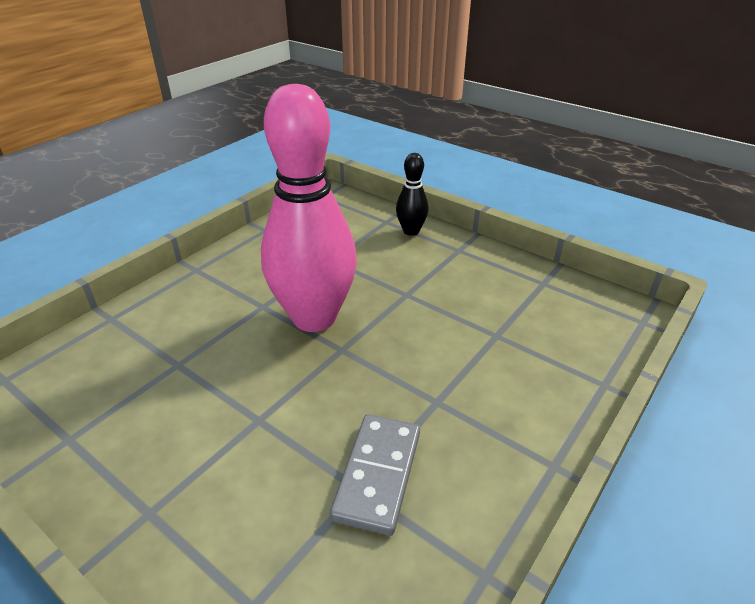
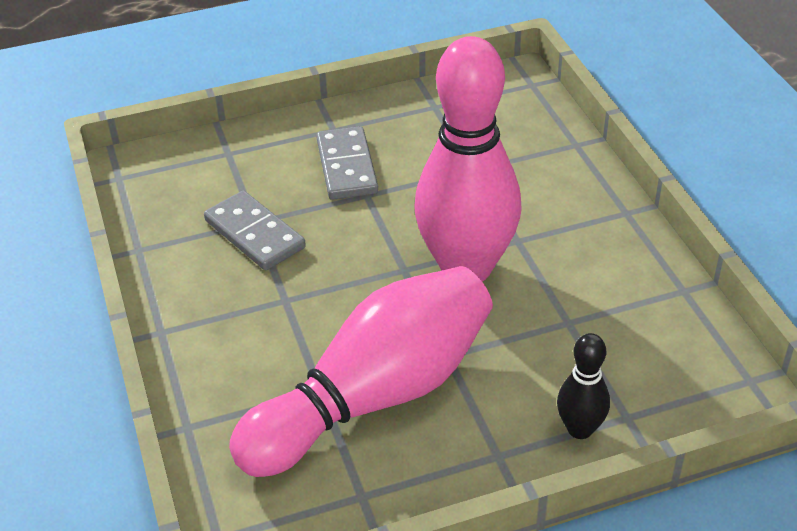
camera: 125 degrees right, 5 degrees up
(220, 458) = (347, 167): none -> grey domino
(473, 308) = (375, 396): none -> pink bowling pin

